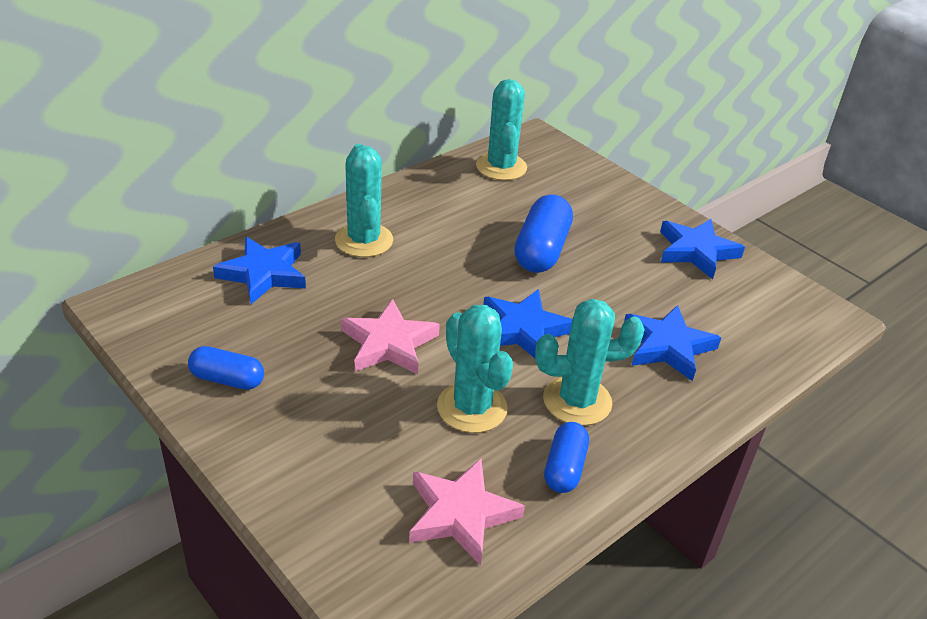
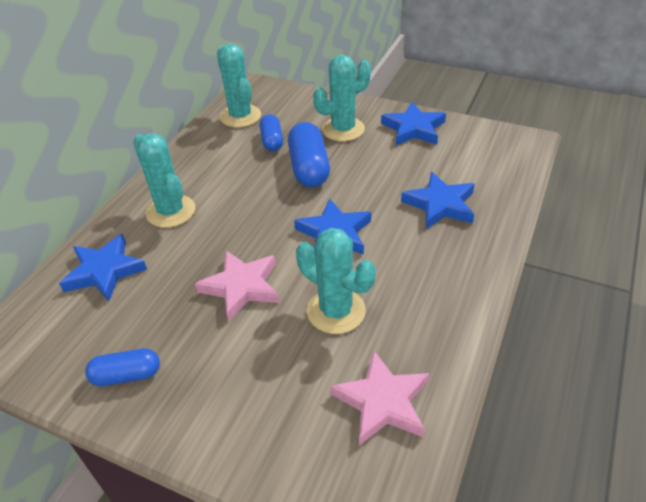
camera: 20 degrees left, 5 degrees up
(564, 468) = (431, 328): blue capsule -> blue capsule (272, 141)
(577, 401) = (406, 272): turquoise cactus -> turquoise cactus (343, 129)

